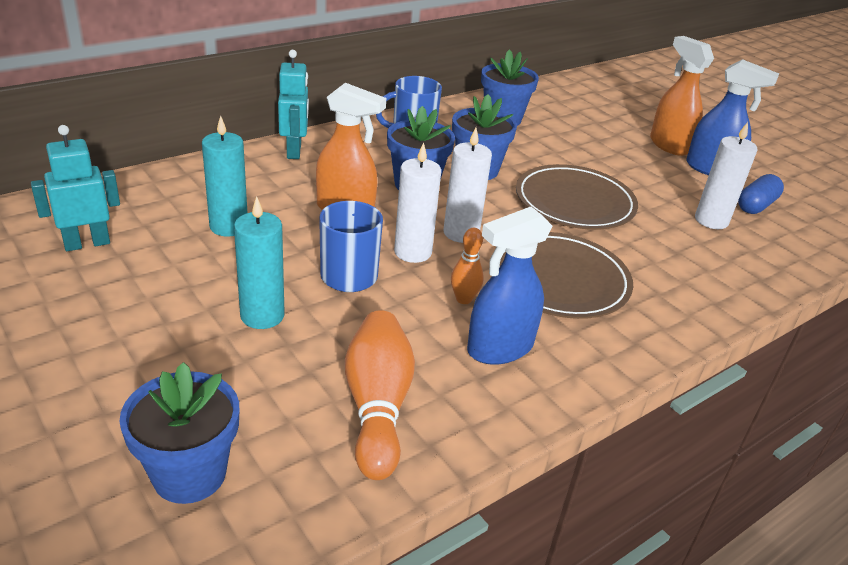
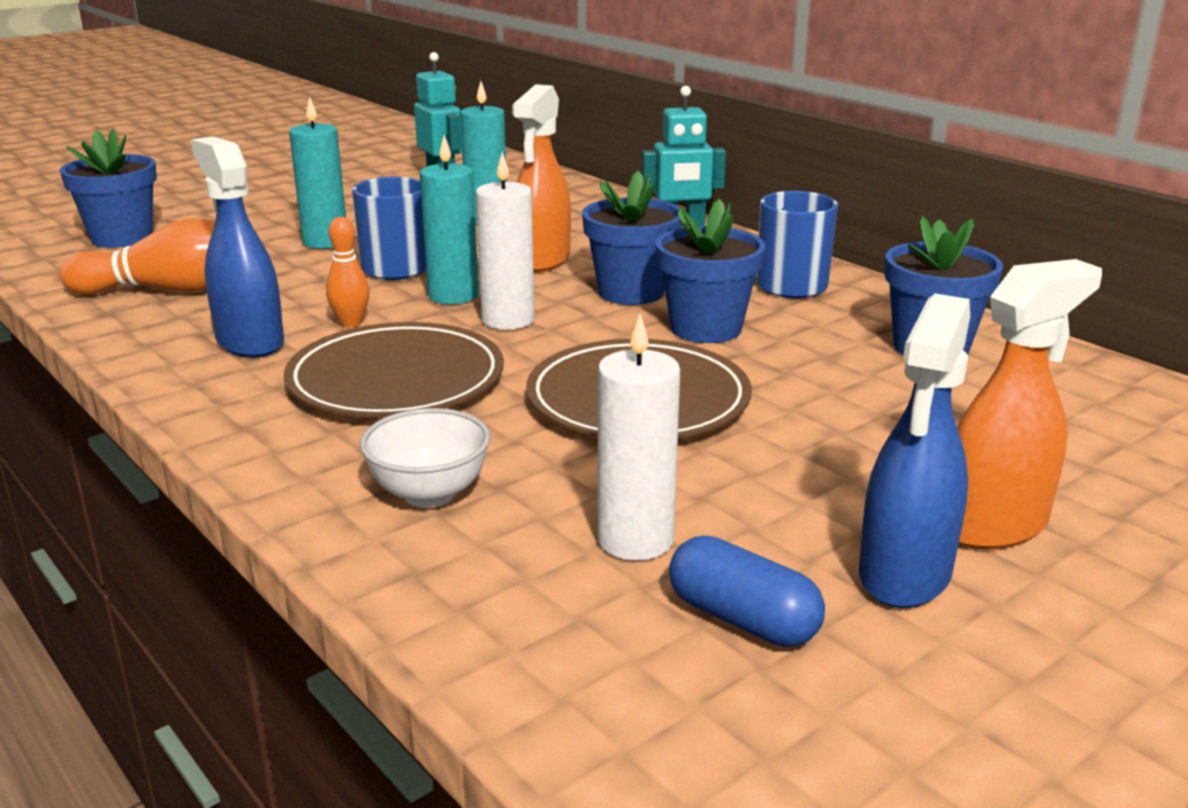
camera: 90 degrees right, 10 degrees down
(412, 252) = (453, 295): white candle -> turquoise candle
(693, 272) = (429, 494): none -> white bowl

